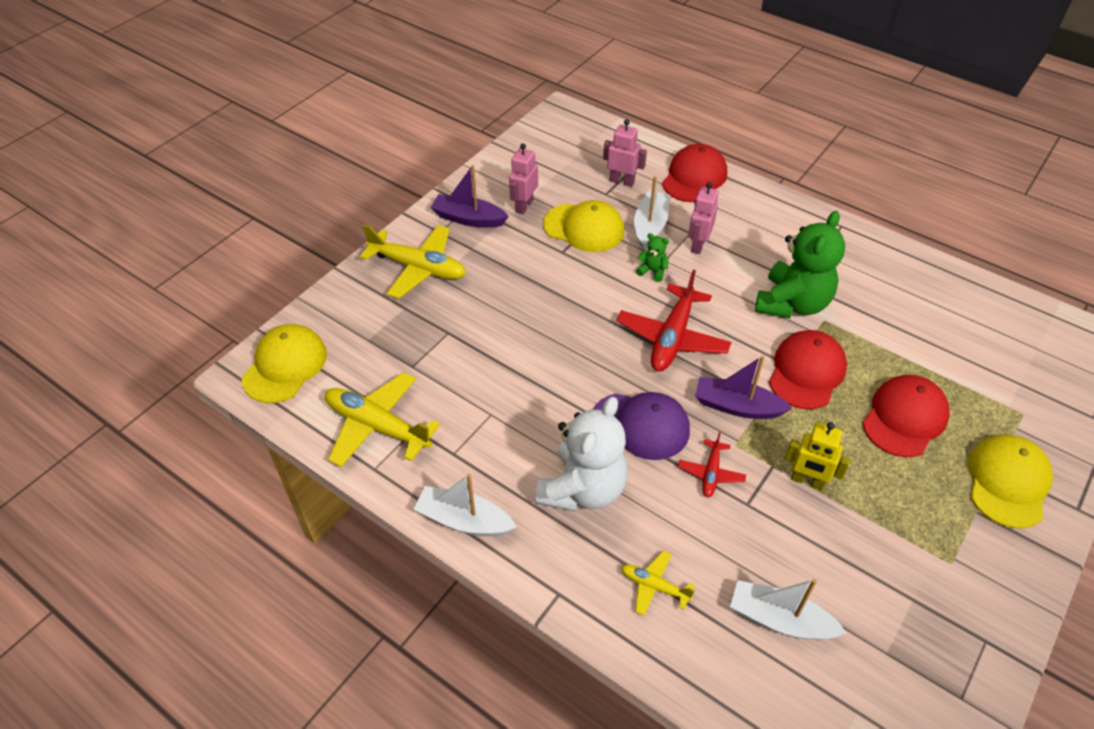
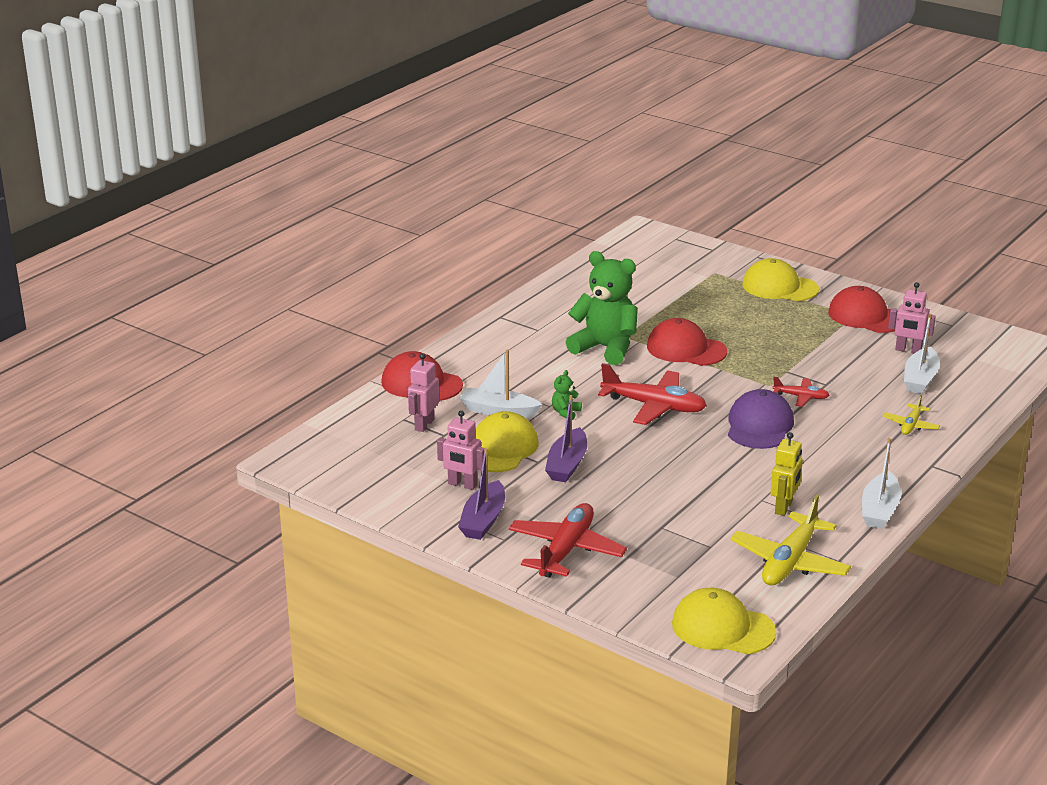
camera: 90 degrees left, 20 degrees down
(418, 268) = (566, 550): yellow plane -> red plane
(583, 489) = (832, 453): white teddy bear -> none
(698, 245) = (527, 387): pink robot -> pink robot (908, 350)
(737, 406) = (729, 381): purple boat -> purple boat (567, 465)
(807, 481) = (798, 359): yellow robot -> yellow robot (784, 507)
(904, 418) = (727, 315): red cap -> red cap (866, 316)

